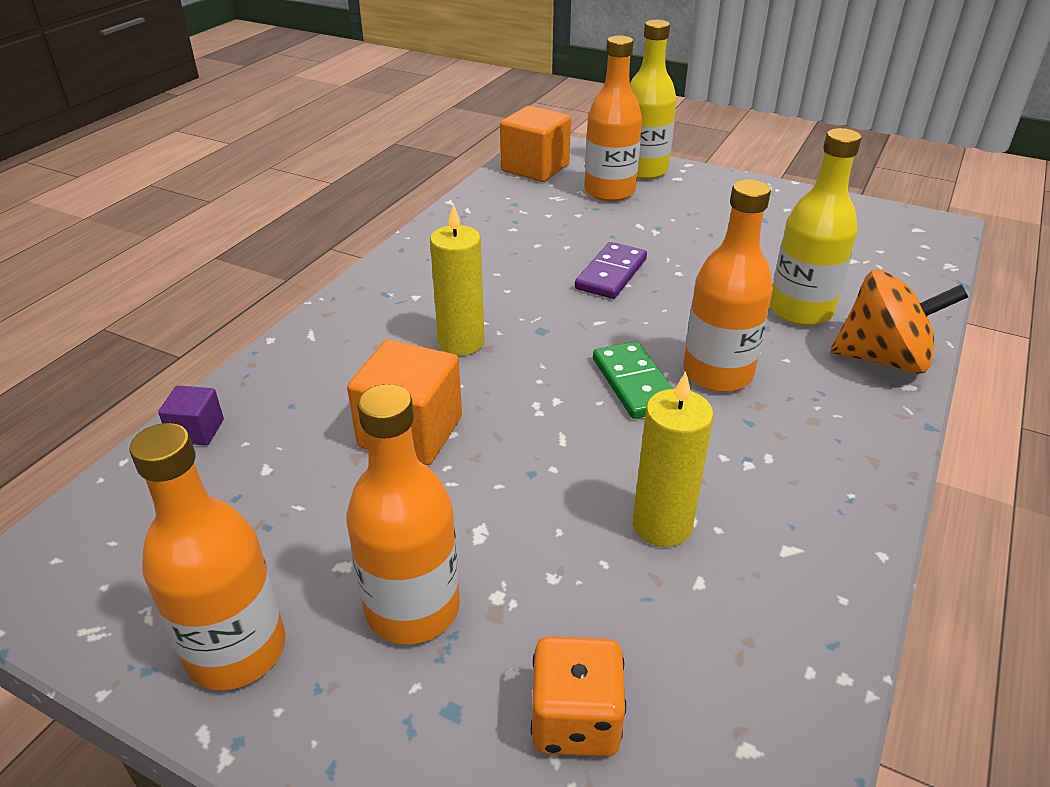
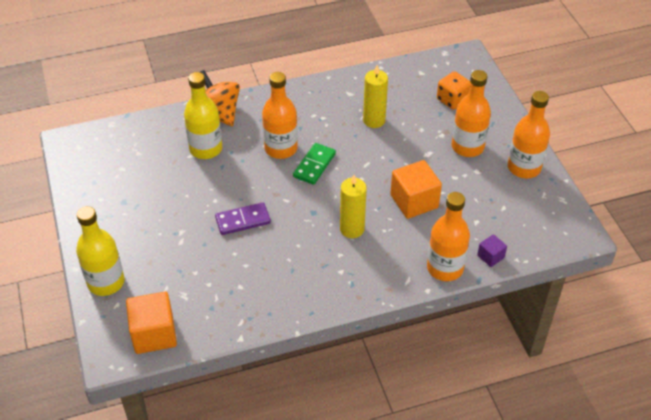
camera: 135 degrees left, 10 degrees up
(609, 191) = (152, 278): orange bottle -> orange bottle (445, 268)

